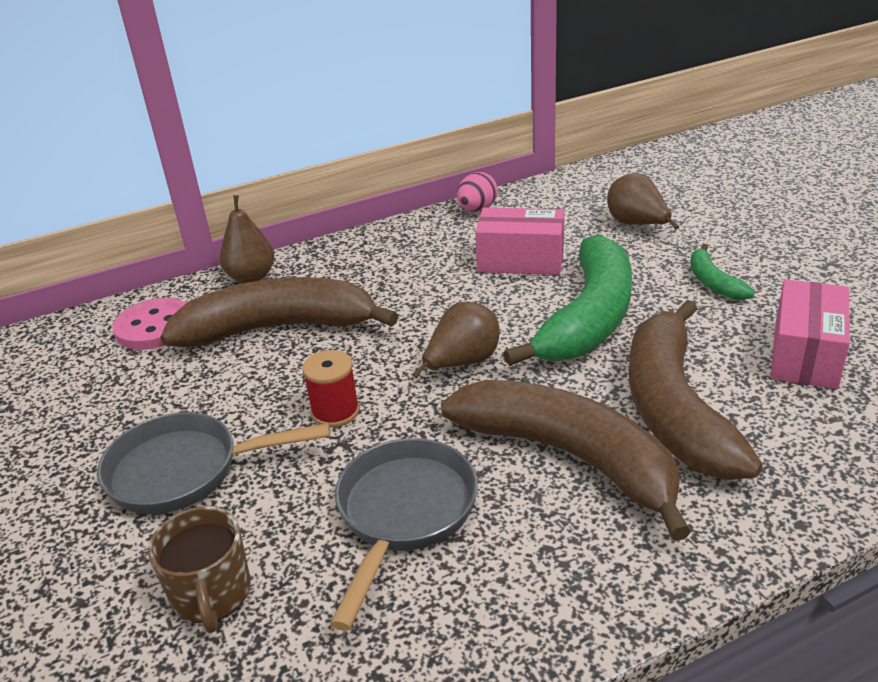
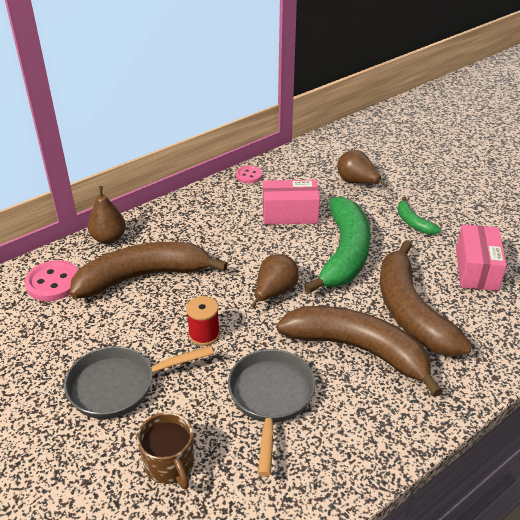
camera: 15 degrees left, 5 degrees up
(477, 209) = (249, 175): pink egg -> pink button

